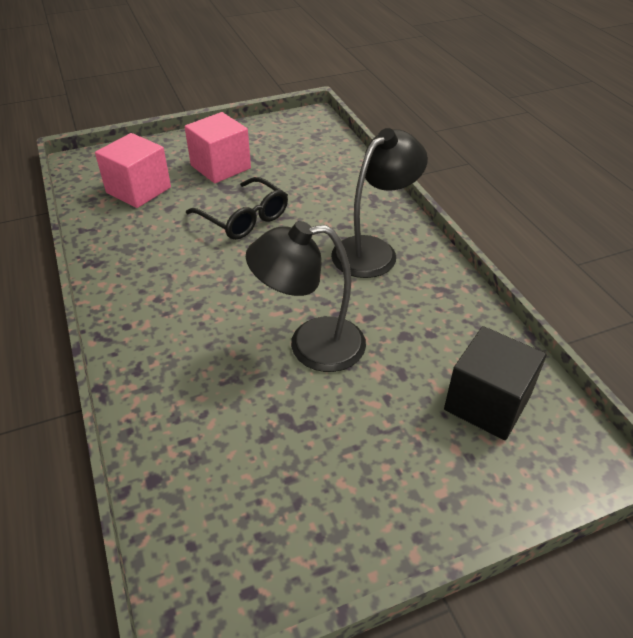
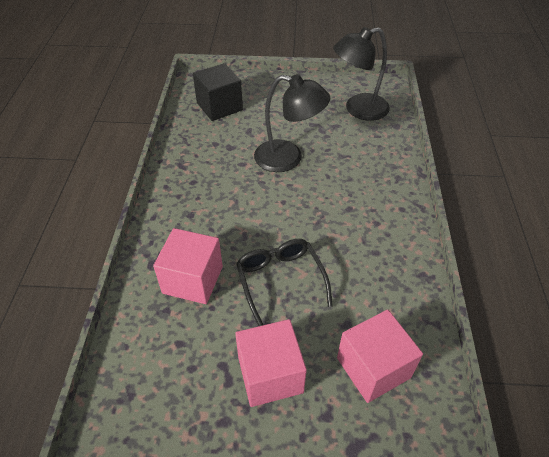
camera: 155 degrees left, 5 degrees up
(326, 197) = (192, 280): none -> pink cube
(373, 250) = (199, 209): black lamp -> black lamp (358, 109)

